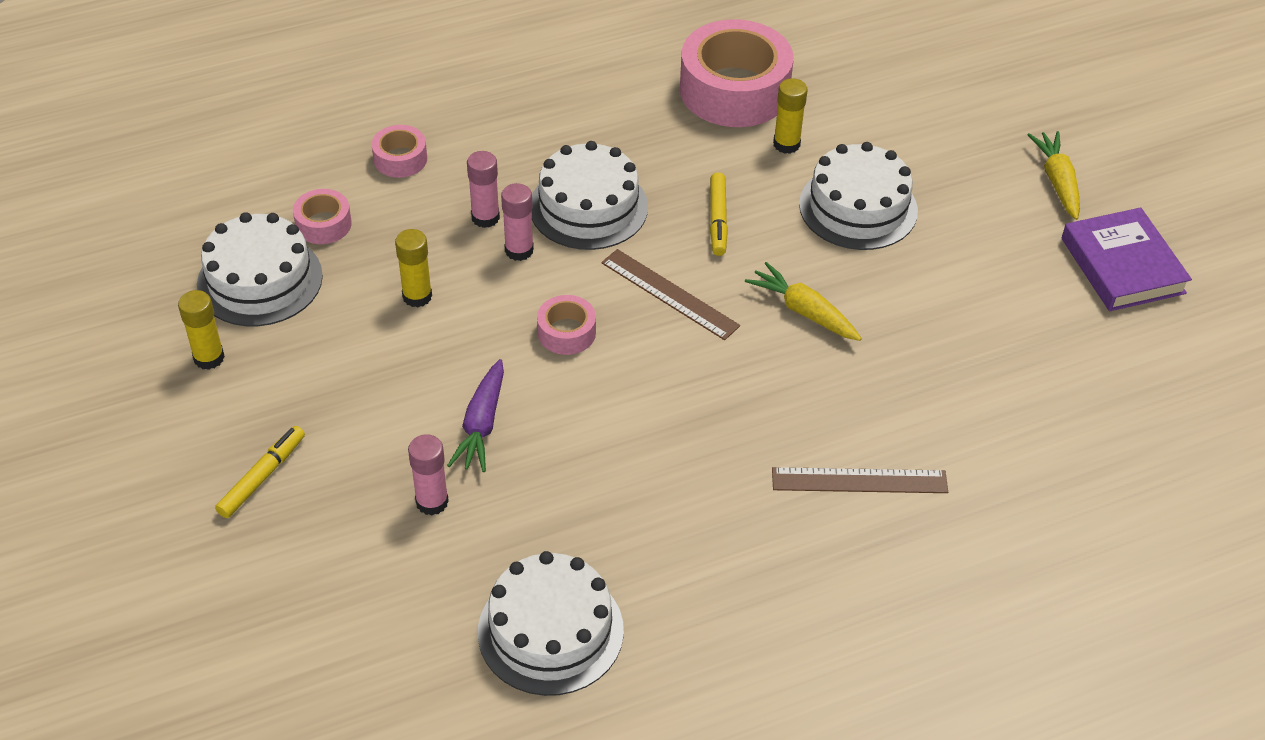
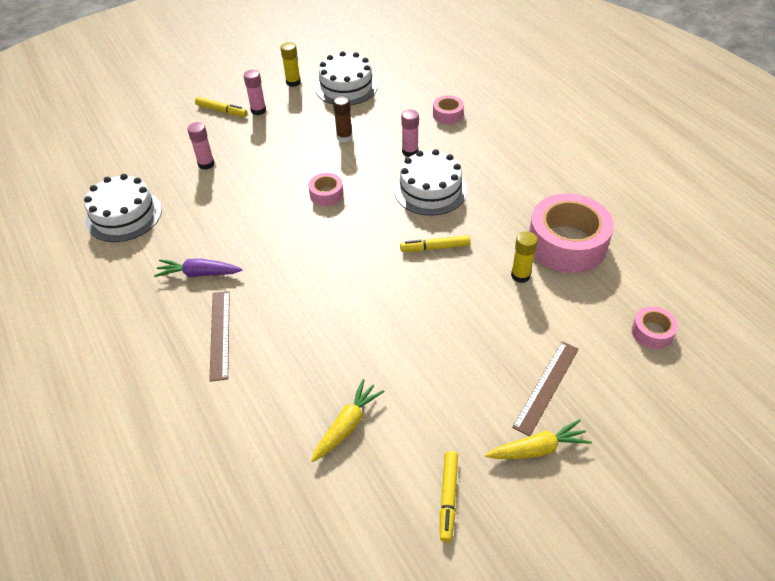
camera: 85 degrees right, 0 degrees up
(323, 224) = (390, 98): pink tape -> pink tape (652, 332)
(417, 296) = (344, 137): yellow glue stick -> brown glue stick
(481, 424) = (257, 173): purple carrot -> purple carrot (199, 273)
(519, 250) = (387, 168): pink glue stick -> pink glue stick (258, 110)
(669, 294) = (364, 232): brown ruler -> brown ruler (546, 387)
(804, 311) = (361, 297): yellow carrot -> yellow carrot (347, 425)
(858, 207) = (468, 319): white cake -> none
(1122, 266) = (448, 498): purple book -> yellow marker

